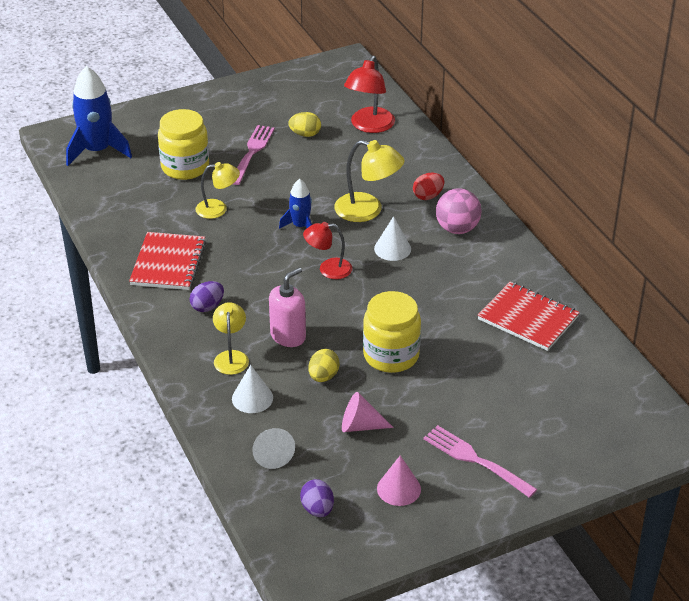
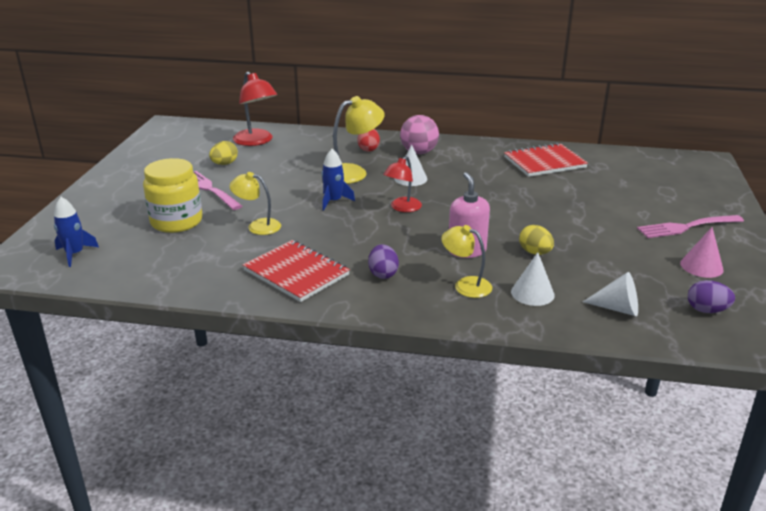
camera: 55 degrees left, 10 degrees down
(97, 151) = (75, 254): blue rocket -> blue rocket, size x0.56
(218, 209) = (257, 226): yellow lamp -> yellow lamp turned 105 degrees counterclockwise
(360, 426) = (611, 257): pink cone -> none
(391, 355) = (536, 218): yellow jar -> none

